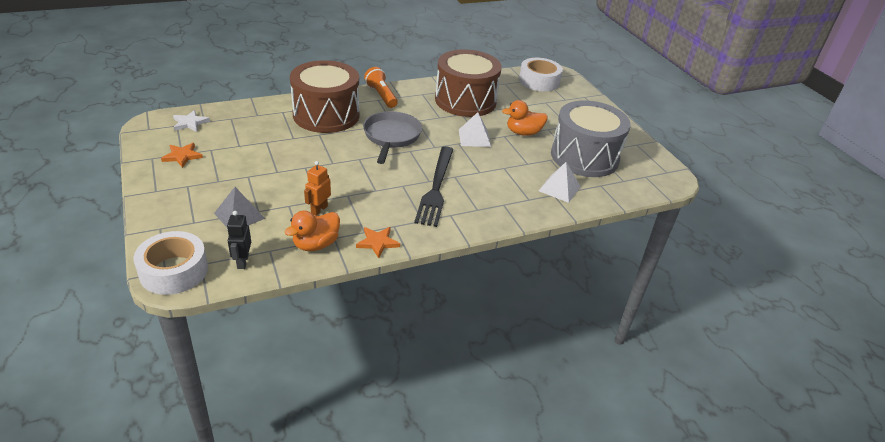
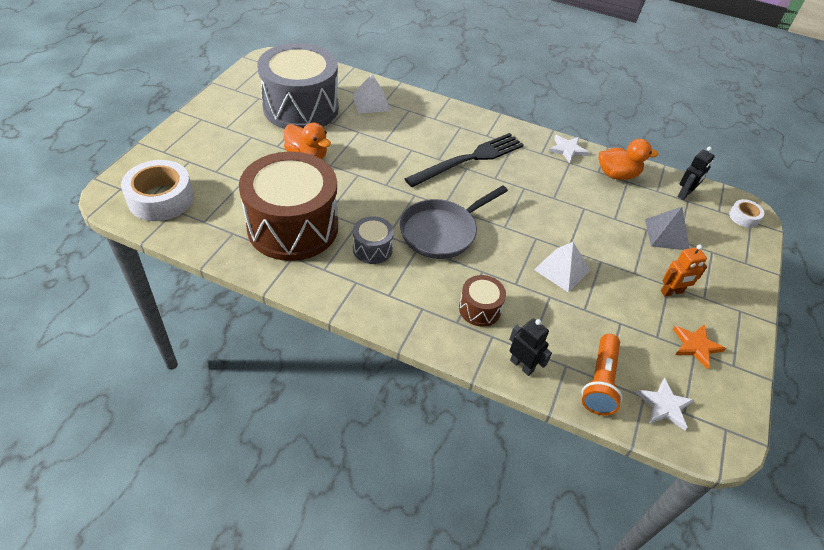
camera: 135 degrees left, 10 degrees up
(174, 271) = (743, 217): white tape -> white tape, size x0.49
(280, 105) = (522, 365): none -> black robot
(319, 209) = (591, 199): orange robot -> orange robot (672, 292)
(326, 115) = (479, 309): brown drum -> brown drum, size x0.43
(377, 242) = (567, 150): orange star -> white star
(381, 95) = (376, 299): orange flashlight -> orange flashlight (600, 382)
(414, 111) = (372, 249): none -> grey drum
(474, 138) = (362, 180): white pyramid -> white pyramid (562, 269)

